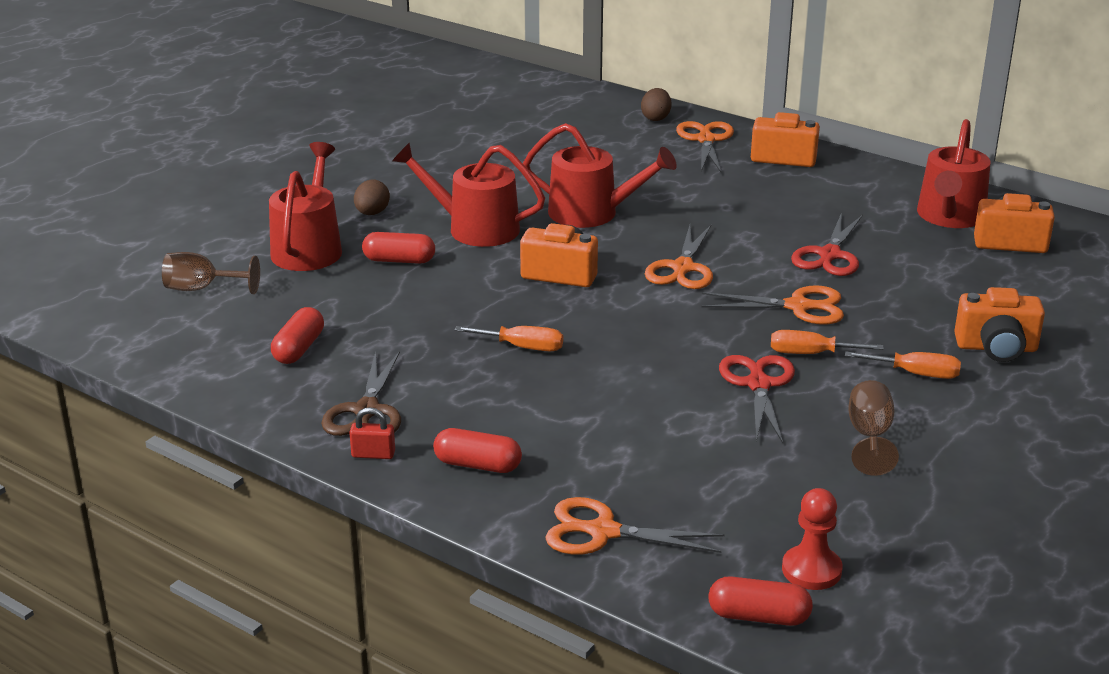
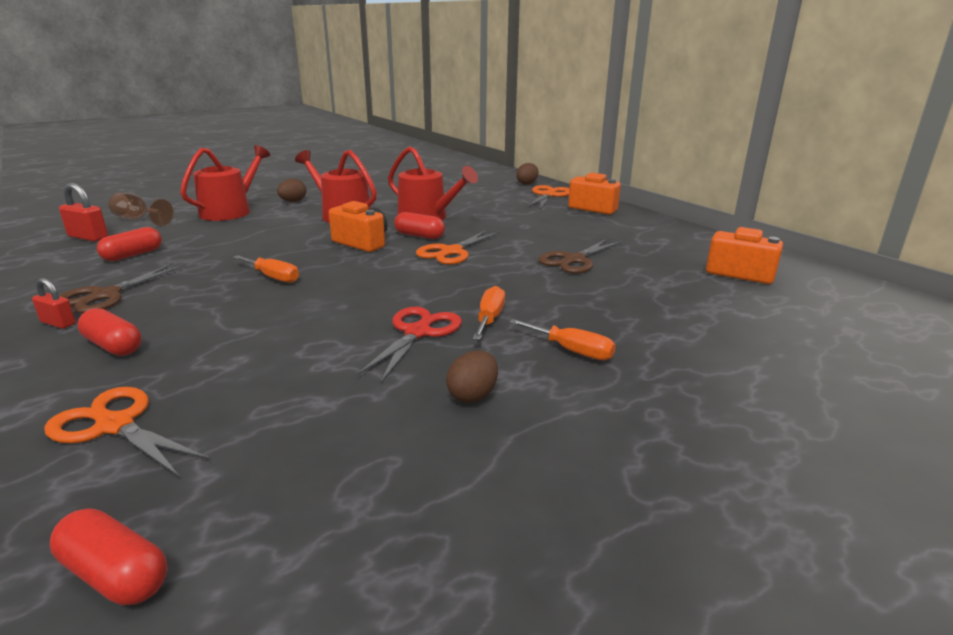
camera: 20 degrees right, 5 degrees down
(186, 332) = (88, 237): none -> red padlock
(399, 260) = (271, 223): red capsule -> red capsule (419, 236)
(799, 307) = (515, 286): orange scissors -> none
(811, 354) = (489, 319): orange screwdriver -> orange screwdriver turned 75 degrees clockwise
(811, 570) = (250, 528): red pawn -> none
(829, 256) = (574, 260): red scissors -> brown scissors
(869, 436) = (473, 395): brown goblet -> brown egg
(950, 216) = (697, 252): red watering can -> none
(996, 348) = (671, 344): orange camera -> none

